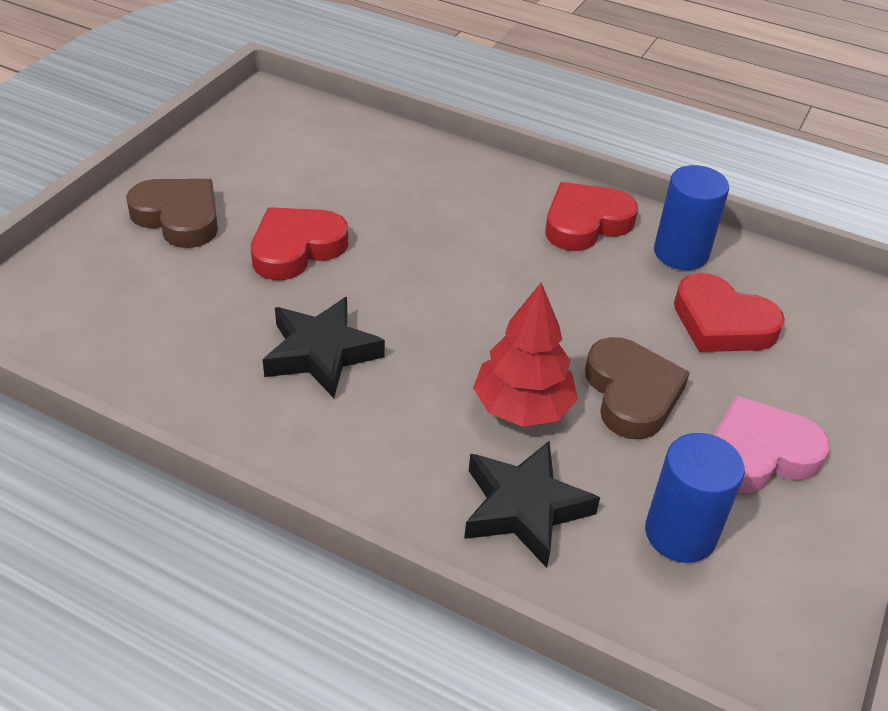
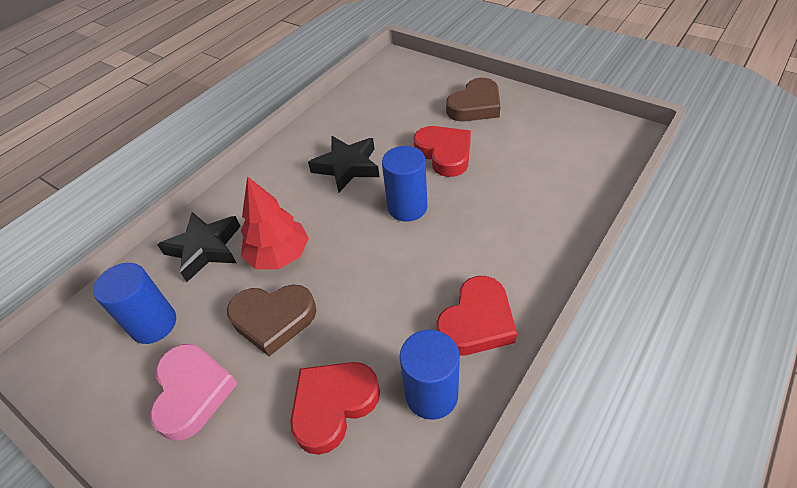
camera: 105 degrees right, 5 degrees up
(412, 281) = (407, 207): none -> blue cylinder
(585, 223) = (476, 322): red heart -> red heart turned 60 degrees clockwise

